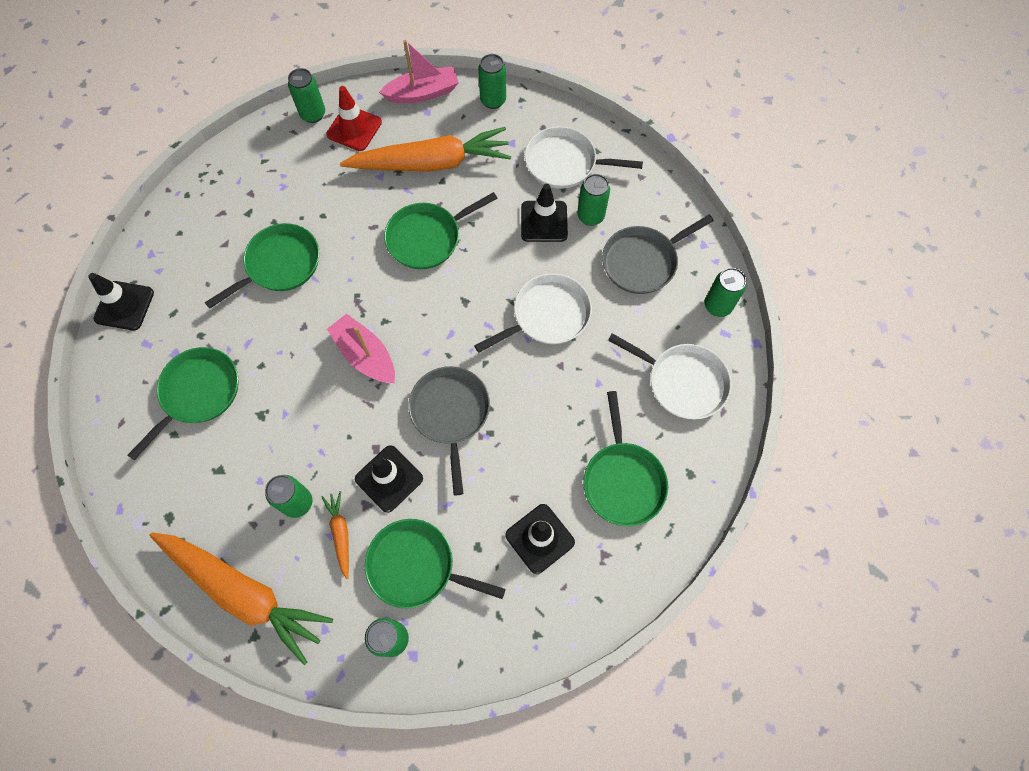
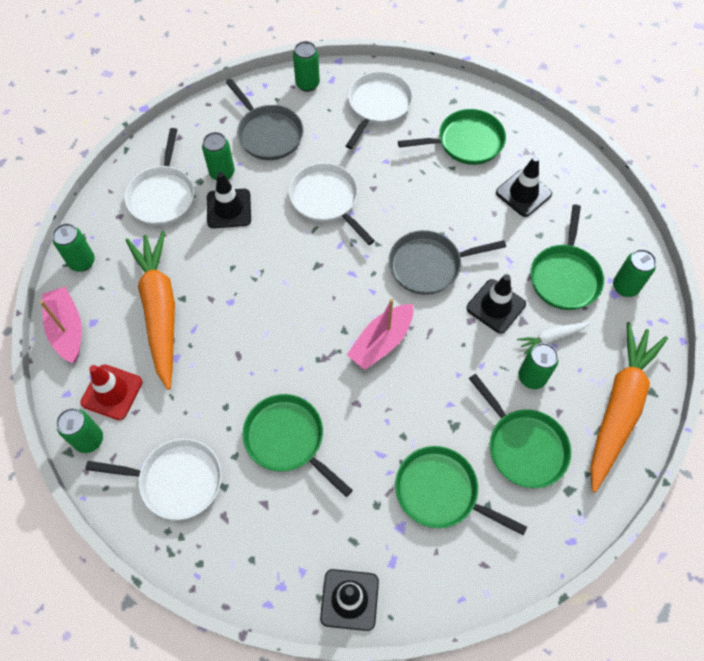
camera: 95 degrees left, 5 degrees down
(262, 178) = (177, 480): none -> white pan
(340, 534) = (551, 337): orange carrot -> white carrot
(427, 238) = (250, 304): green pan -> green pan (524, 447)

